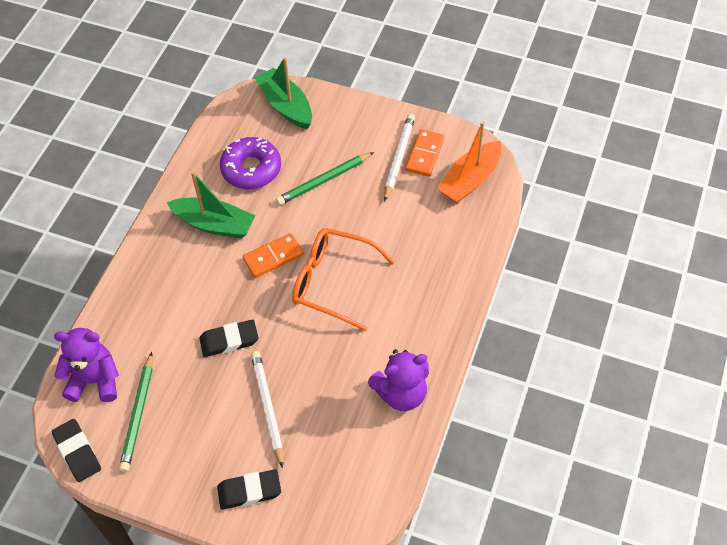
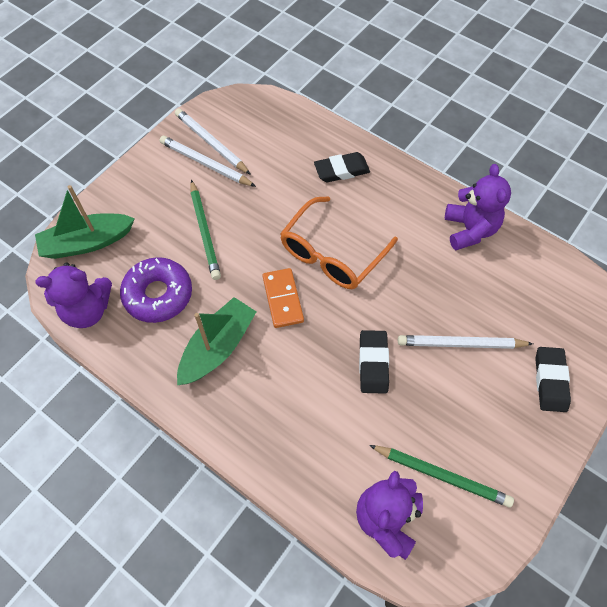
camera: 75 degrees left, 5 degrees up
(77, 452) = (476, 554): black eraser -> black eraser (341, 170)
(223, 129) = (87, 310): none -> purple teddy bear
(425, 154) = (211, 143): orange domino -> white pencil
(470, 180) = (256, 118): orange boat -> none

